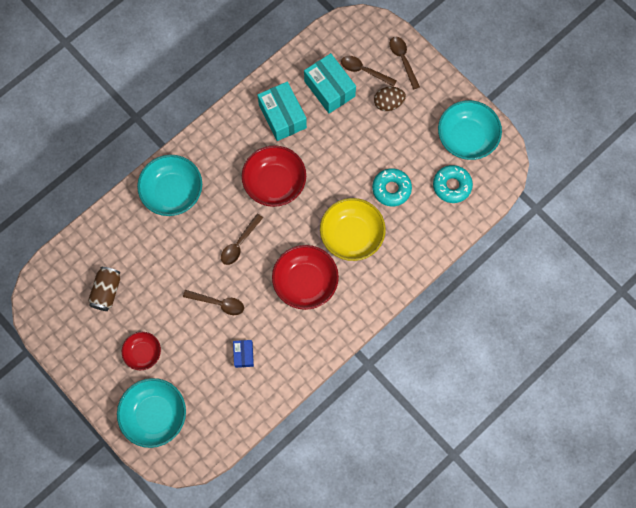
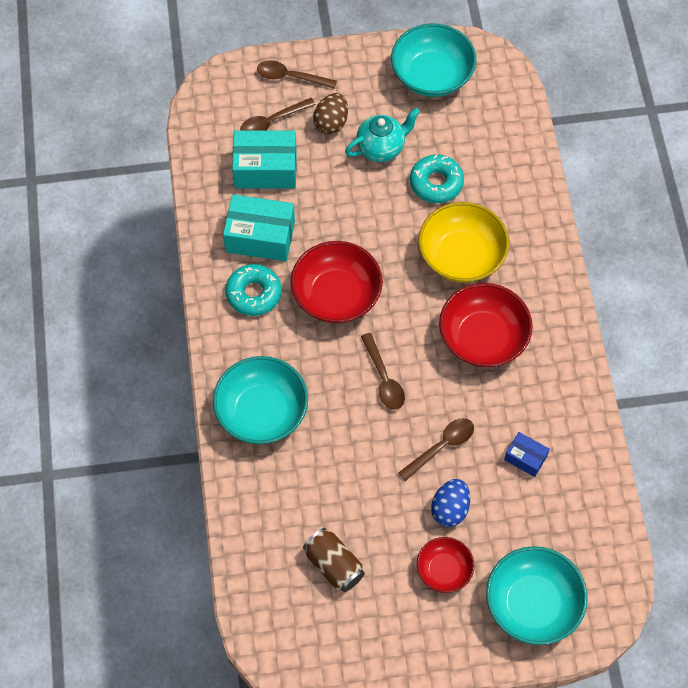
camera: 55 degrees left, 10 degrees down
(182, 332) = (450, 509): none -> blue egg
(392, 142) = (381, 148): none -> turquoise teapot
(452, 186) = (477, 123): turquoise donut -> turquoise donut (253, 294)

